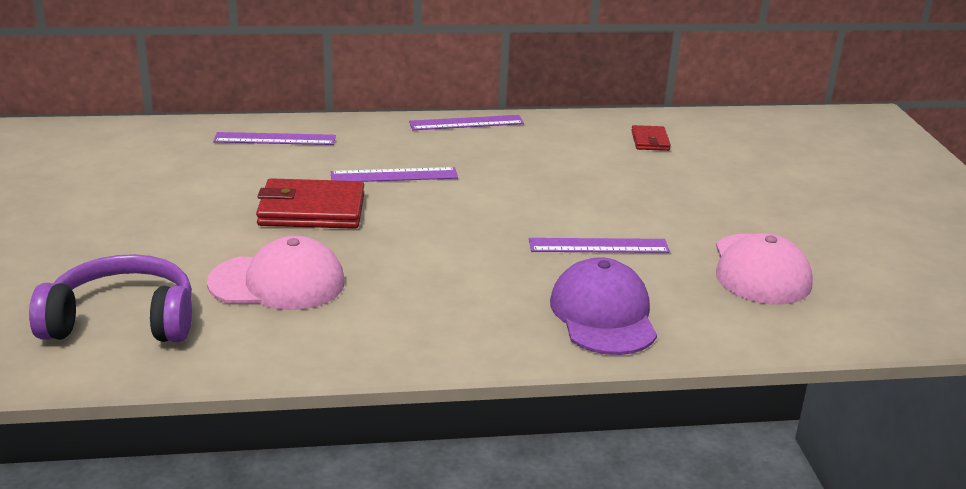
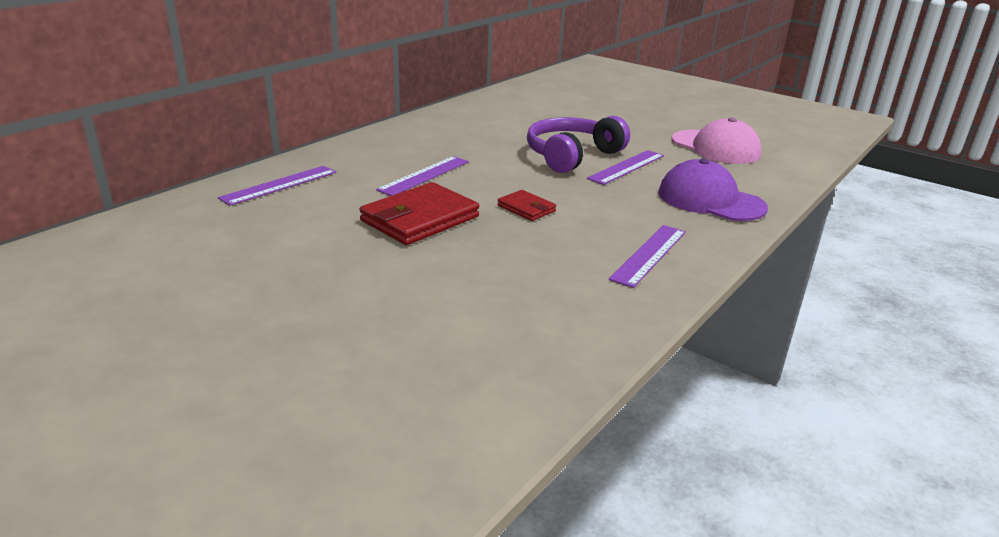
camera: 45 degrees left, 0 degrees up
(122, 320) = (461, 362): purple headphones -> purple headphones (572, 156)
(277, 282) = (508, 274): pink cap -> none
(466, 123) = (397, 129): purple ruler -> purple ruler (649, 254)
(650, 141) = (524, 105): red wallet -> red wallet (526, 208)

